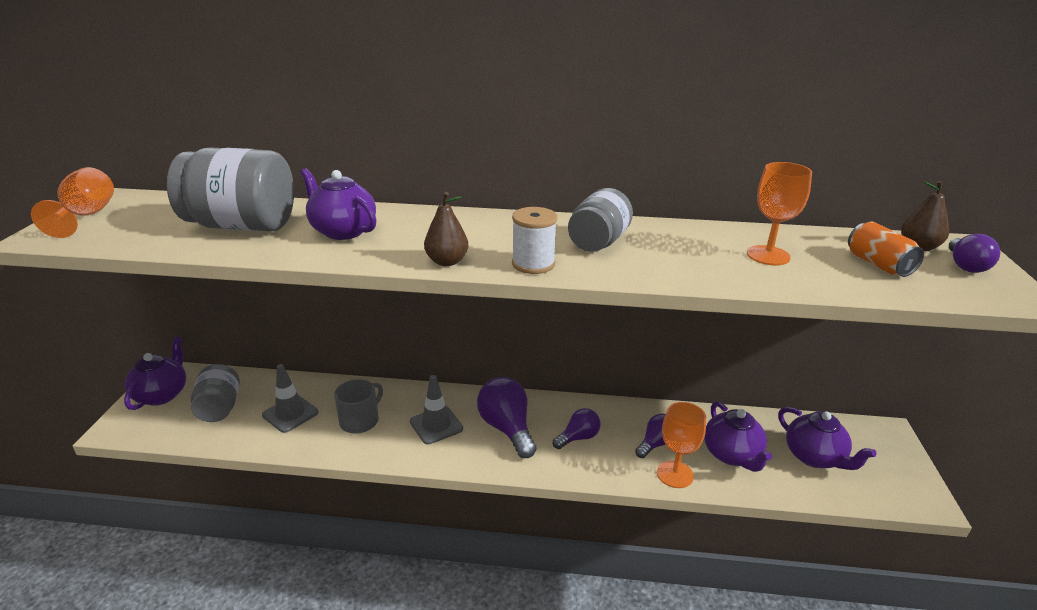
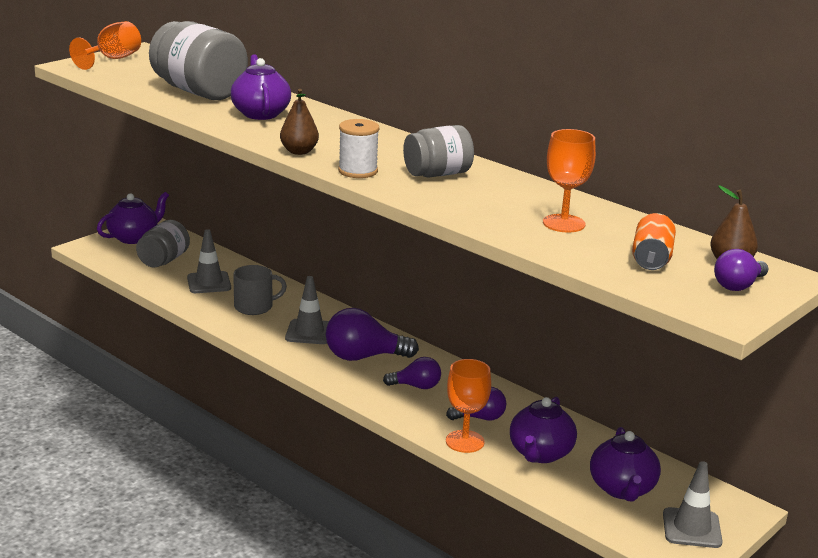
camera: 35 degrees right, 5 degrees down
(507, 428) = (364, 357): purple light bulb -> purple light bulb turned 105 degrees counterclockwise
(890, 467) = (692, 528): none -> grey traffic cone

